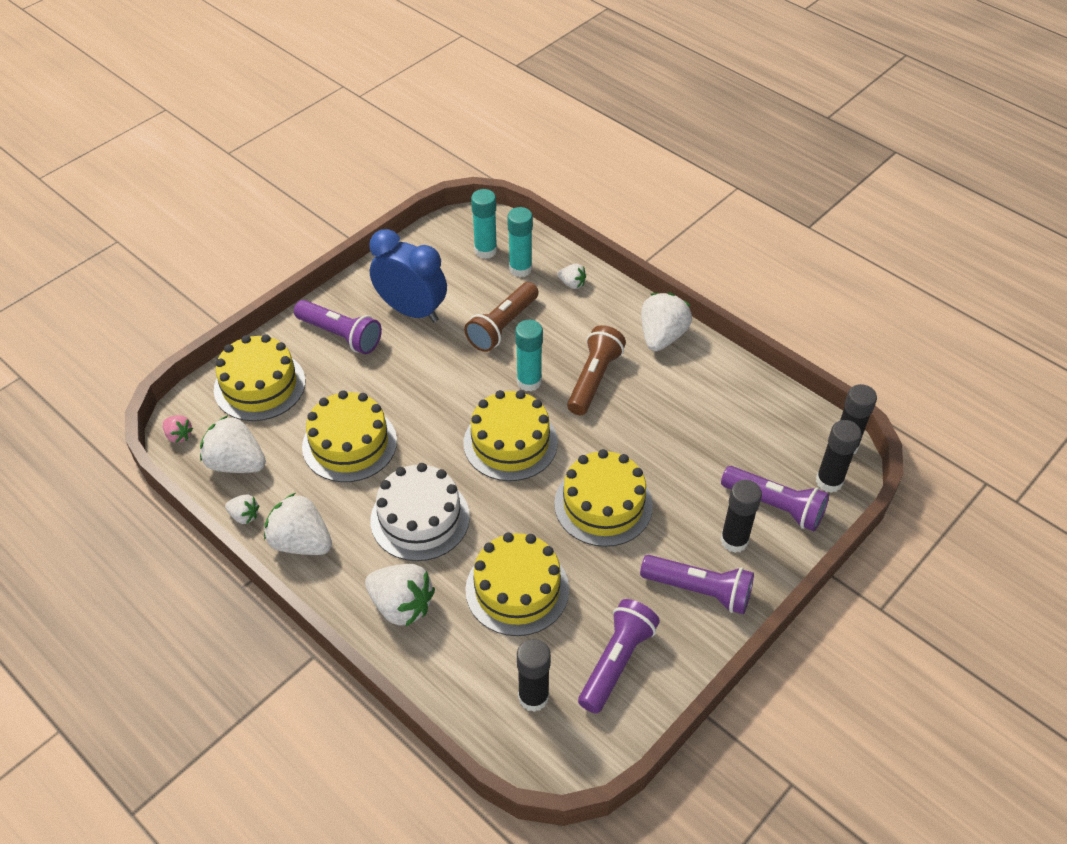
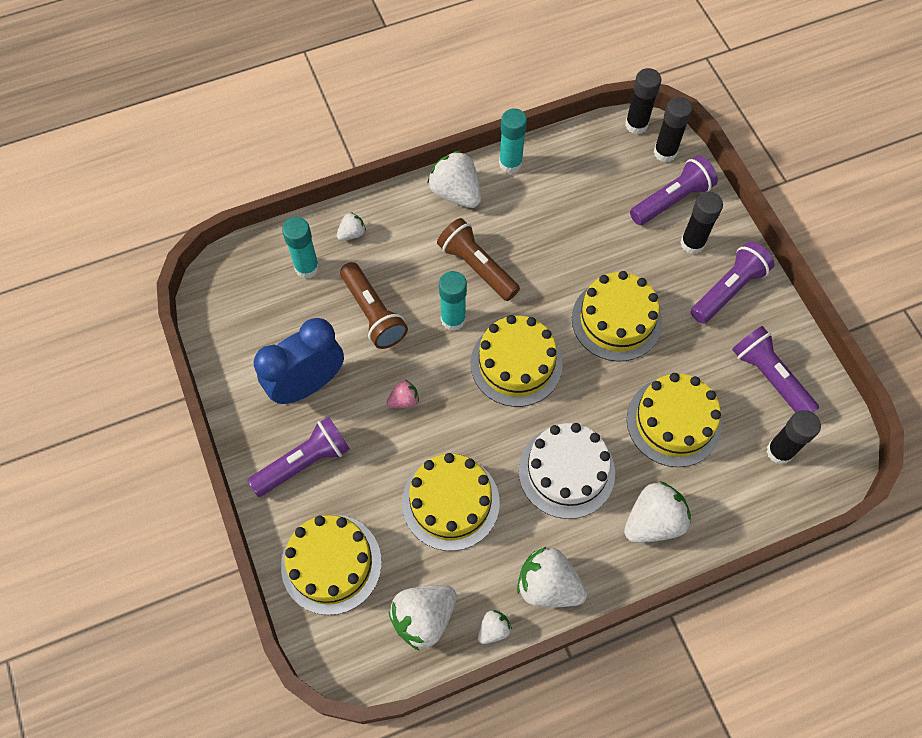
camera: 65 degrees left, 15 degrees up
(179, 435) = (358, 666): pink strawberry -> pink strawberry (404, 400)
(301, 542) = (548, 585): white strawberry -> white strawberry turned 60 degrees clockwise
(485, 251) = (264, 287): turquoise glue stick -> turquoise glue stick (510, 163)

